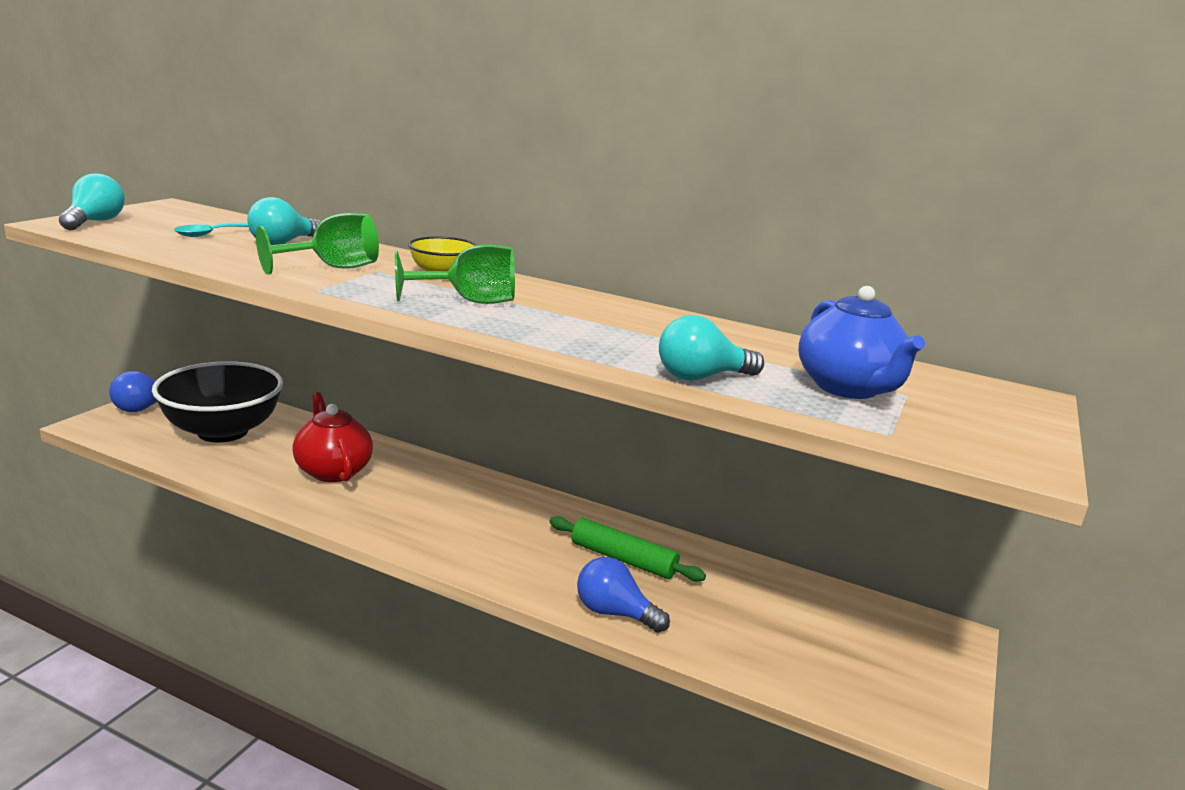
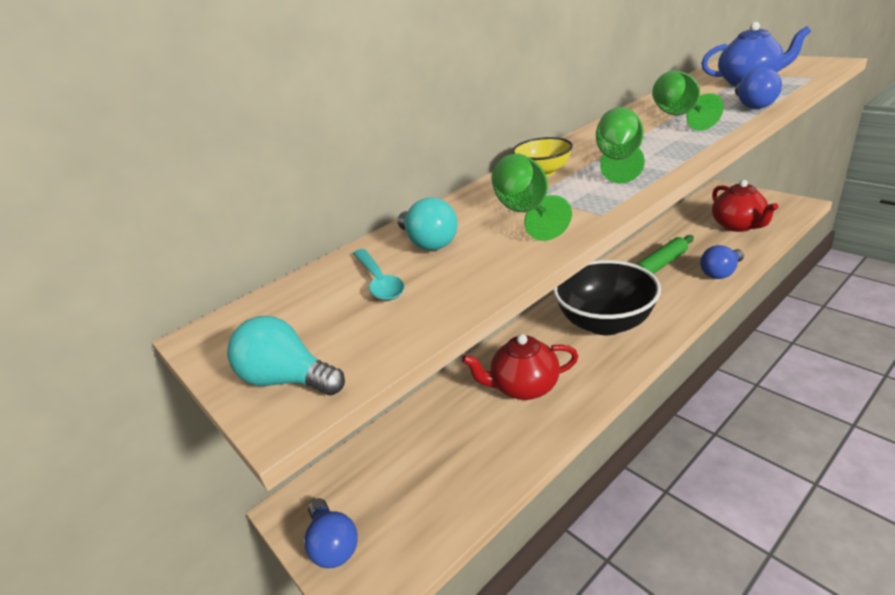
camera: 60 degrees left, 10 degrees up
(223, 431) = (423, 467): black bowl -> black bowl (605, 323)
(646, 336) = (679, 116): none -> green goblet
(701, 377) = (753, 105): turquoise light bulb -> blue light bulb
(794, 643) = (738, 226): none -> red teapot

